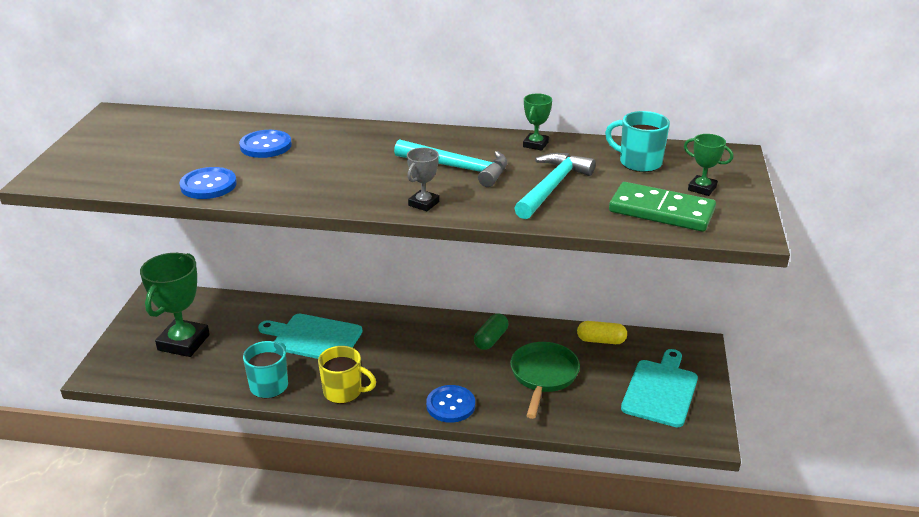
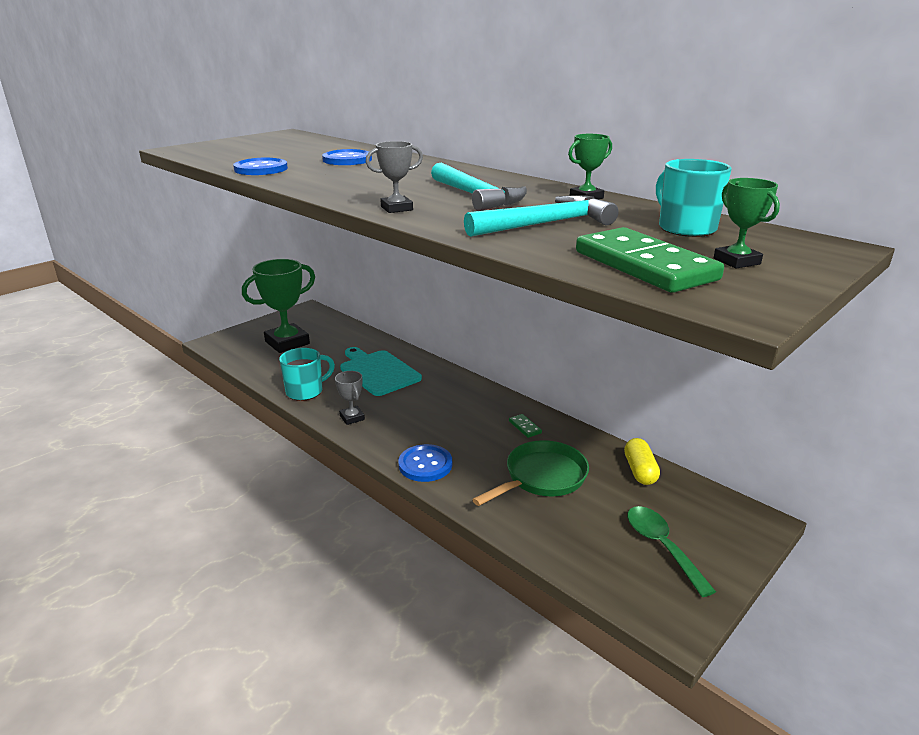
camera: 35 degrees right, 5 degrees down
(344, 392) = (352, 418): yellow mug -> grey trophy
(491, 339) = (524, 427): green capsule -> green domino
(601, 340) = (640, 471): yellow capsule -> yellow capsule turned 45 degrees clockwise
(660, 390) = (661, 546): turquoise cutting board -> green spoon

